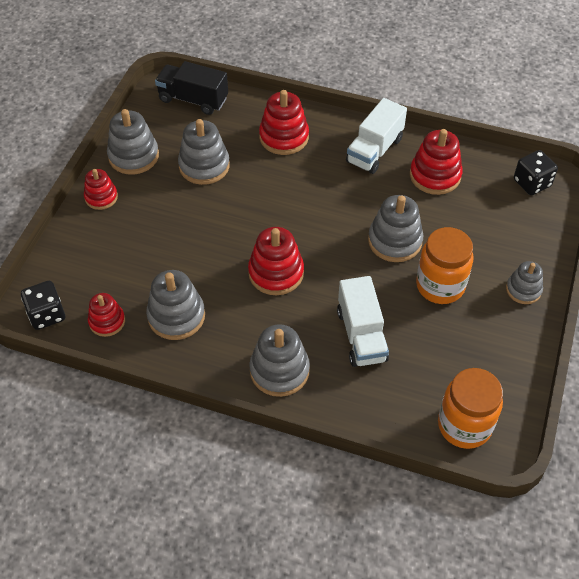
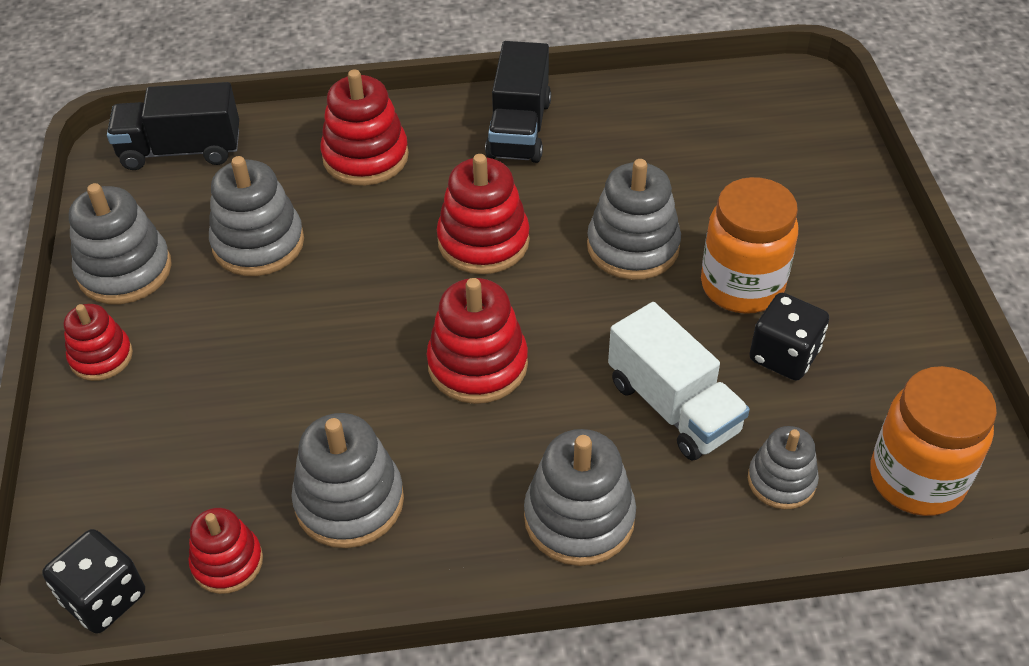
camera: 25 degrees left, 5 degrees down
(374, 150) = (519, 129): white truck -> black truck
(435, 176) = (631, 134): red stacking toy -> red stacking toy (483, 241)
(523, 290) = (862, 246): grey stacking toy -> grey stacking toy (781, 481)
(532, 183) = (773, 97): black dice -> black dice (784, 355)

